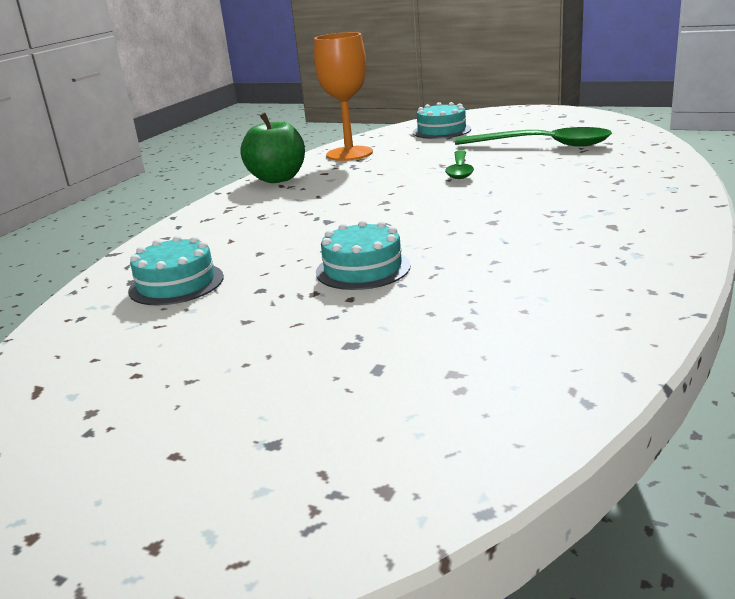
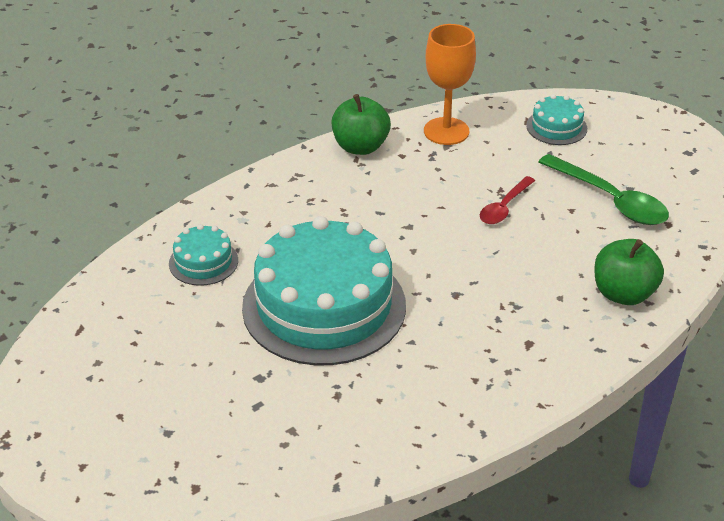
camera: 25 degrees right, 15 degrees up
(363, 269) = (324, 306): turquoise cake -> turquoise cake, size x2.27
(460, 170) = (504, 207): green spoon -> red spoon
(641, 178) = (623, 294): none -> green apple

